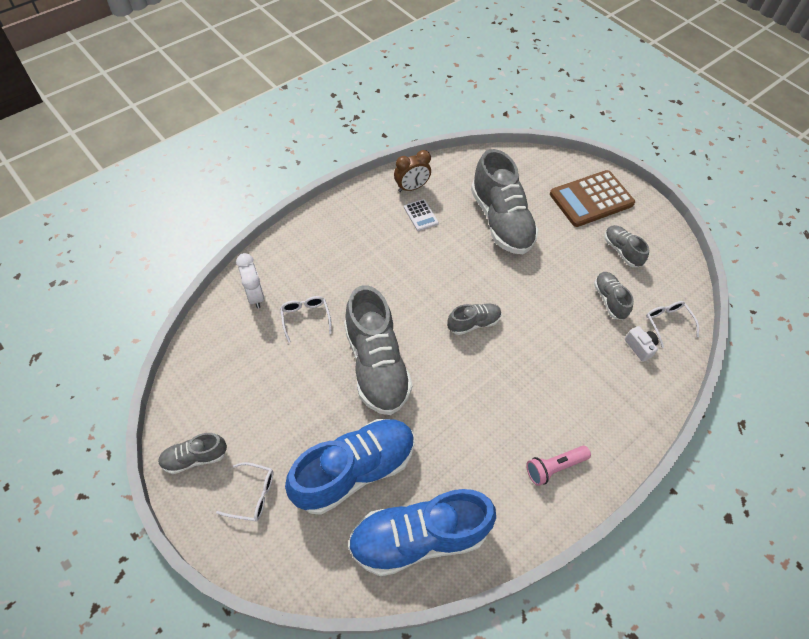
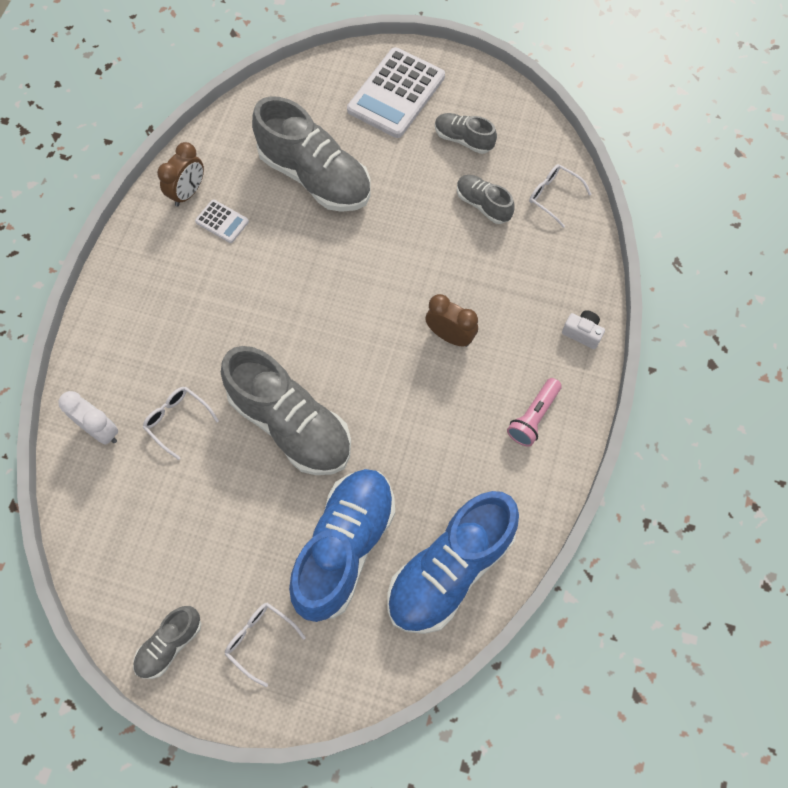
camera: 30 degrees left, 10 degrees up
(253, 495) = (260, 639): white glasses -> white glasses turned 120 degrees counterclockwise
(473, 323) = (361, 315): grey shoe -> none
(527, 373) = (450, 336): none -> brown clock
(591, 199) = (396, 93): brown calculator -> white calculator
(639, 347) = (541, 239): white camera -> white camera (582, 333)

